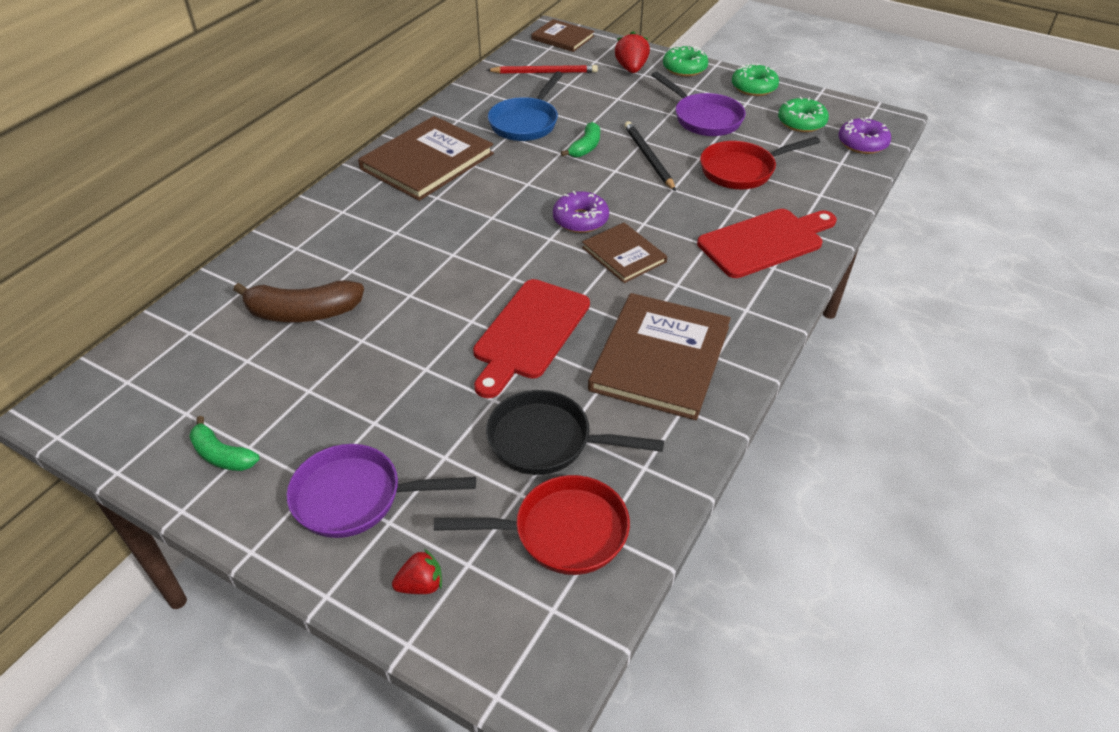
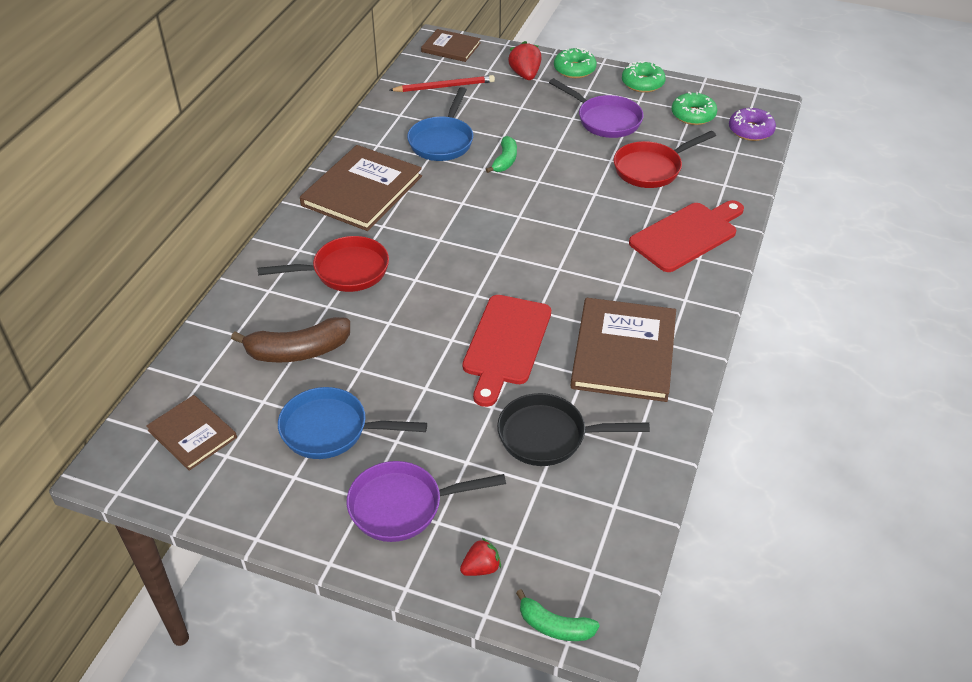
camera: 10 degrees left, 0 degrees up
(222, 455) = (273, 487): green banana -> green banana (554, 626)
(307, 401) = (331, 430): none -> blue pan
(562, 532) = (582, 509): red pan -> red pan (345, 271)
(580, 220) = (520, 233): purple donut -> none
(624, 254) = (568, 262): brown book -> brown book (192, 434)
(648, 158) = (565, 165): black pencil -> none

